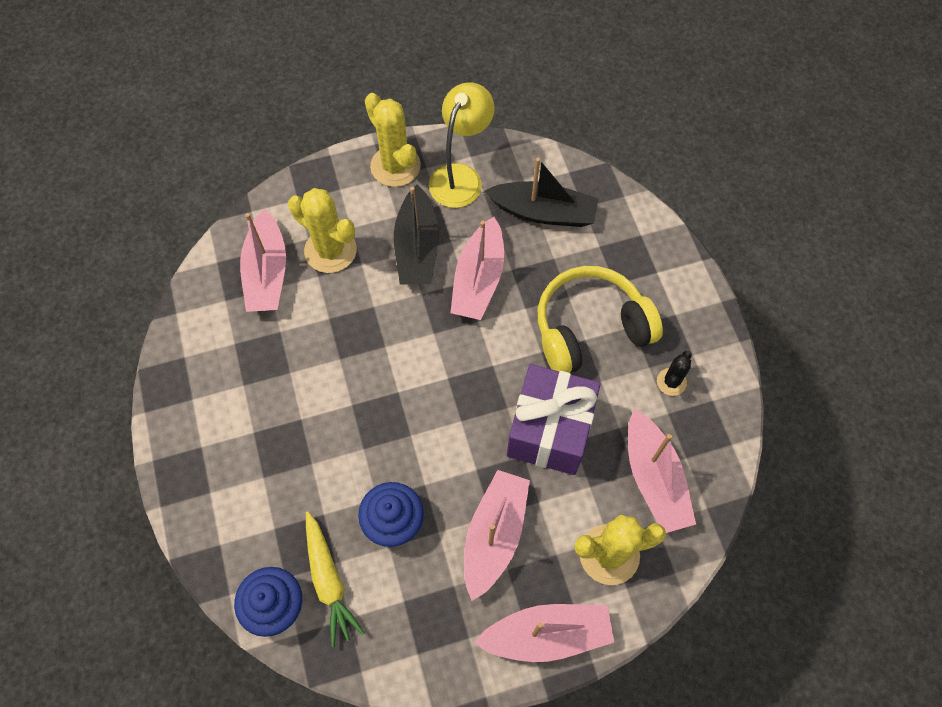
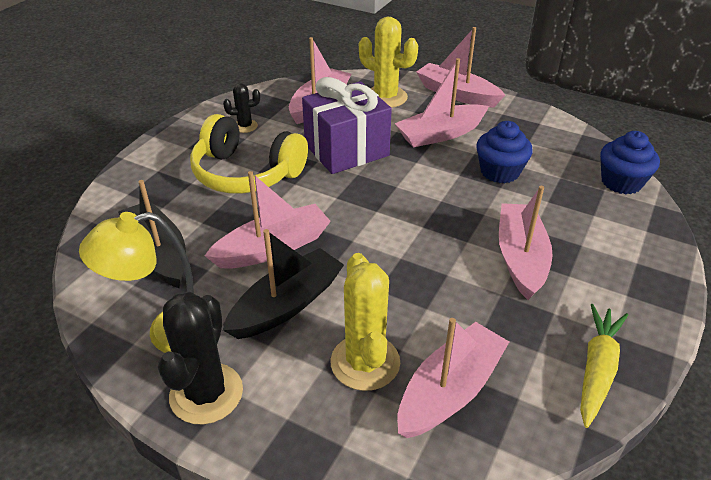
camera: 135 degrees left, 25 degrees down
(300, 420) = (520, 258): none -> pink boat
(329, 580) = (572, 173): yellow carrot -> yellow carrot (597, 369)
(395, 166) = (206, 393): yellow cactus -> black cactus

